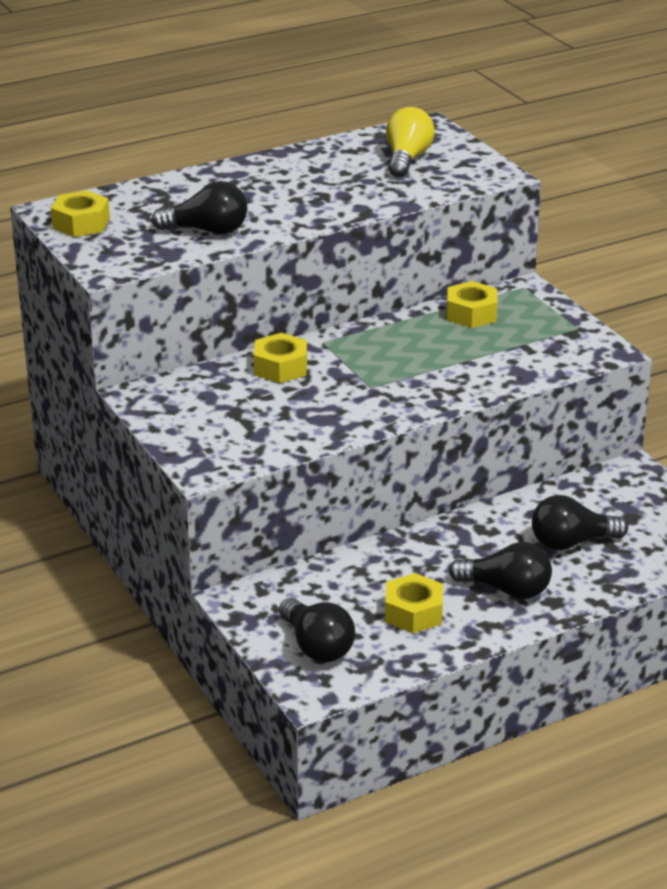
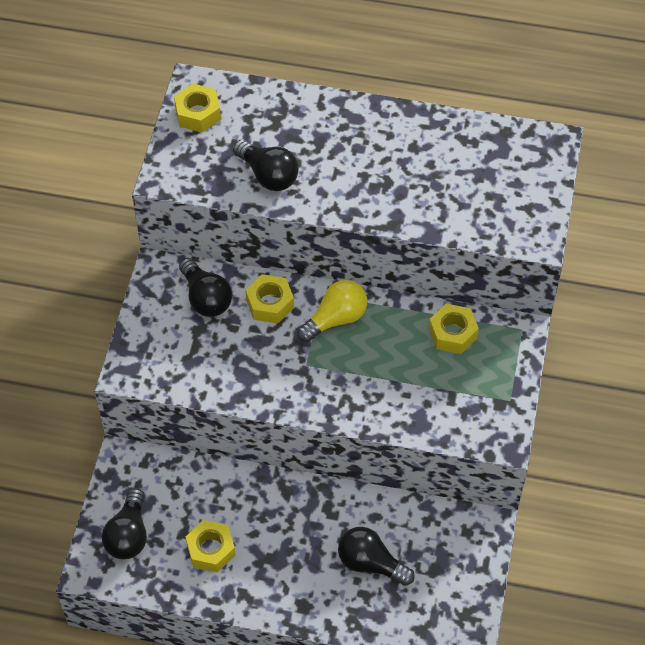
camera: 40 degrees right, 25 degrees up
(407, 159) = (491, 176): yellow light bulb -> yellow light bulb (335, 319)
(506, 590) = (285, 573): black light bulb -> black light bulb (206, 298)

